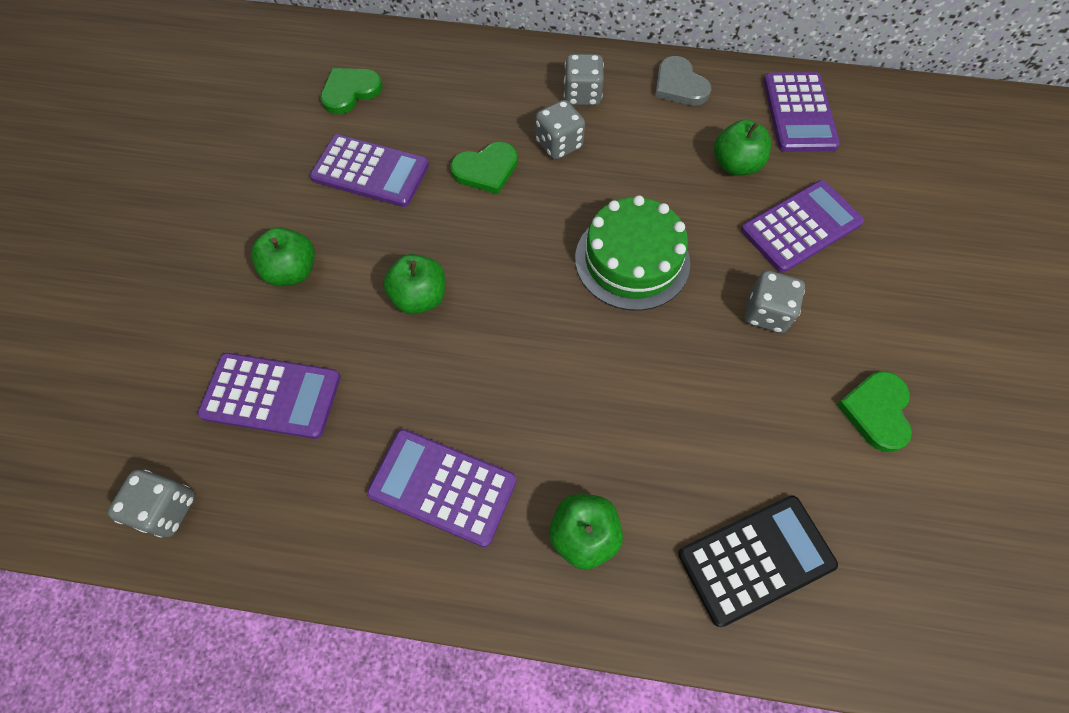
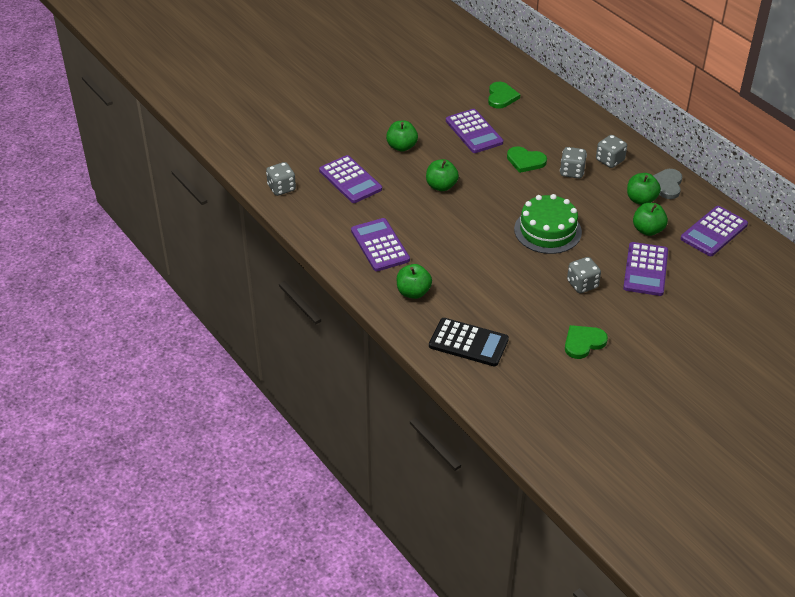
camera: 45 degrees right, 20 degrees down
(350, 92) = (501, 97): green heart -> green heart turned 90 degrees clockwise
(678, 126) = (641, 199): none -> green apple
(801, 227) = (645, 269): purple calculator -> purple calculator turned 90 degrees clockwise

